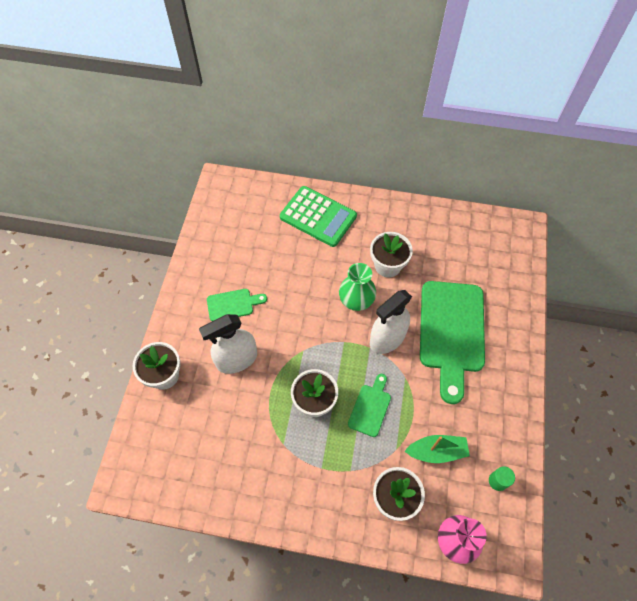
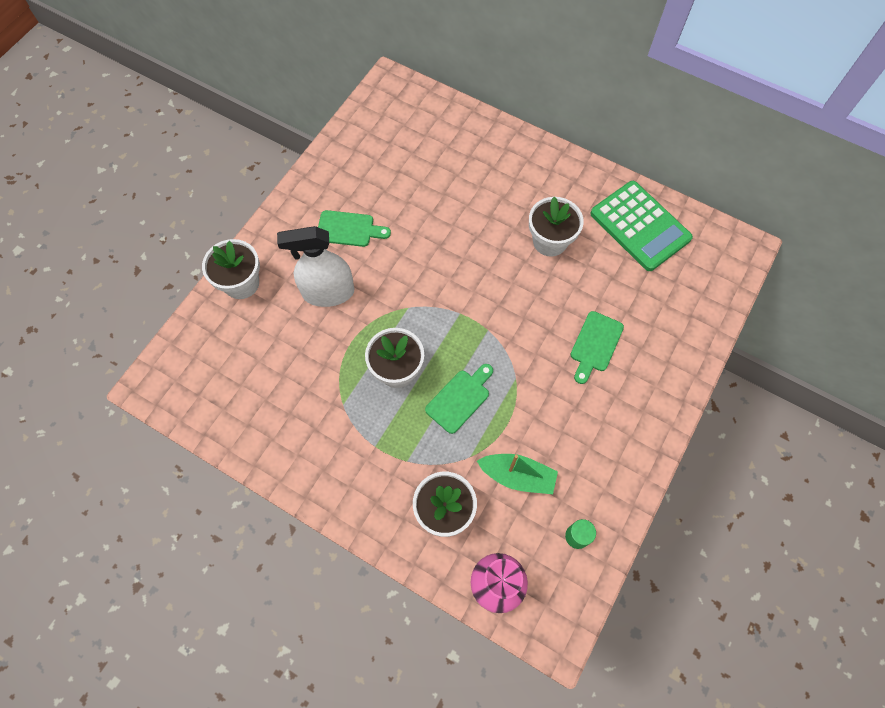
camera: 20 degrees right, 5 degrees up
(318, 217) = (489, 158): green calculator -> green calculator (640, 226)
(356, 301) = (494, 271): green vase -> none
(387, 339) = (513, 326): white spray bottle -> none
(451, 332) = (595, 344): green cutting board -> green cutting board, size x0.47

